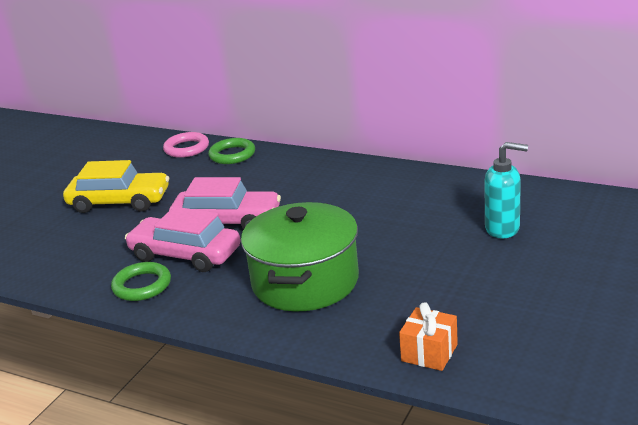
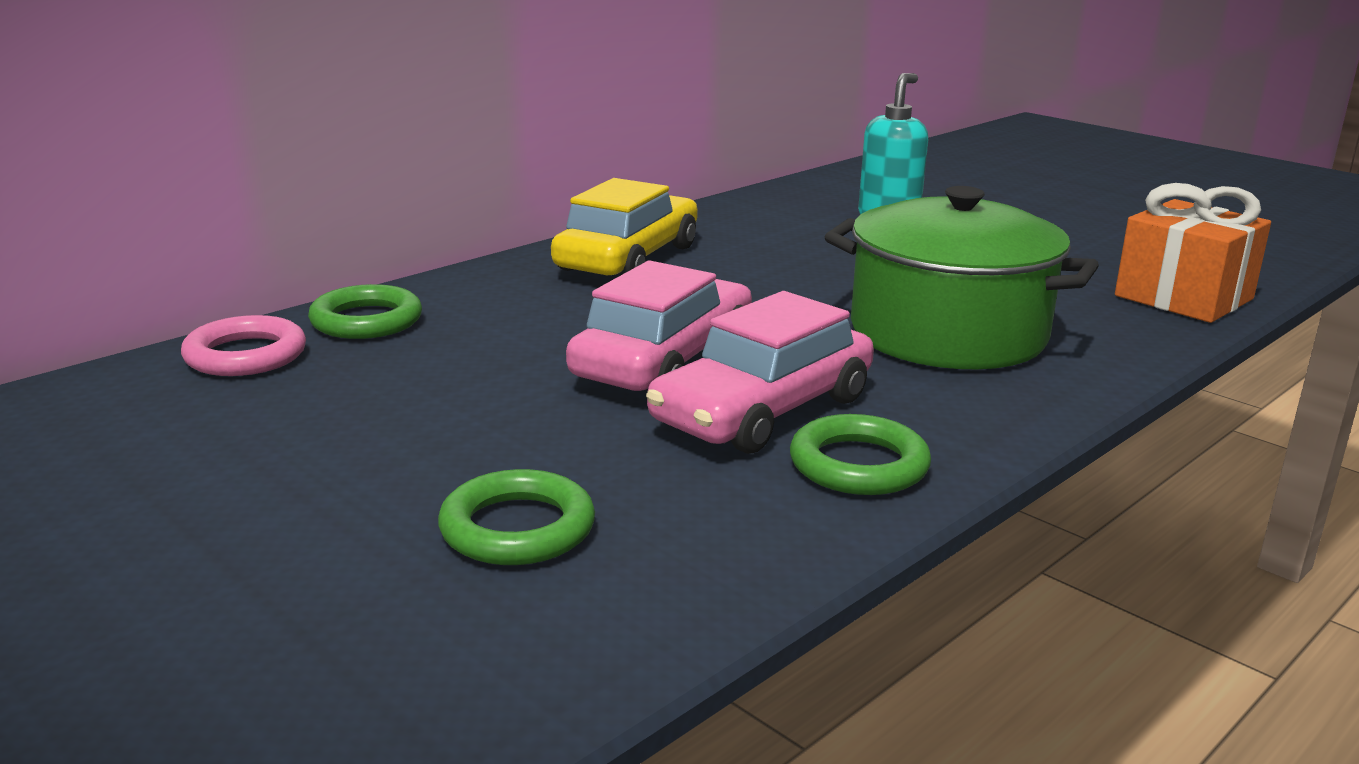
camera: 75 degrees left, 5 degrees down
(73, 235) = (517, 528): none -> green ring
(119, 202) = (412, 454): yellow car -> yellow car (628, 258)
(429, 353) = (1183, 297): orange gift -> orange gift, size x1.55

